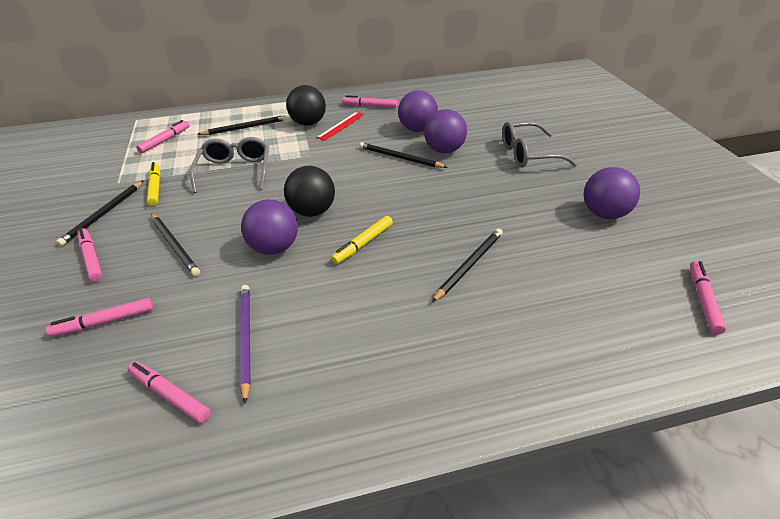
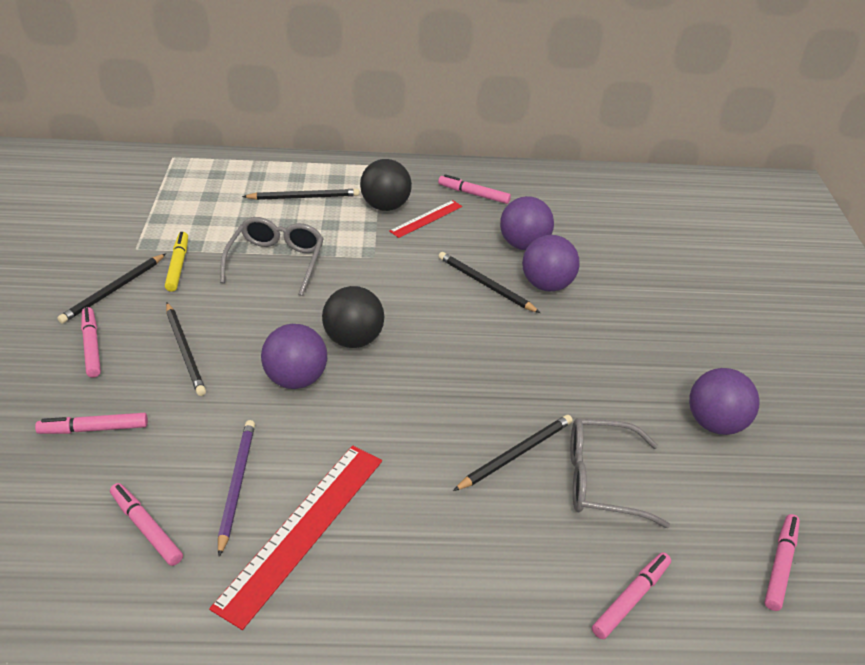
camera: 10 degrees right, 0 degrees up
(165, 140) = (202, 197): pink marker -> pink marker (631, 599)
(314, 362) = (302, 530): none -> red ruler
(363, 244) = (400, 397): yellow marker -> none
(528, 154) = (655, 314): grey glasses -> grey glasses (601, 480)

